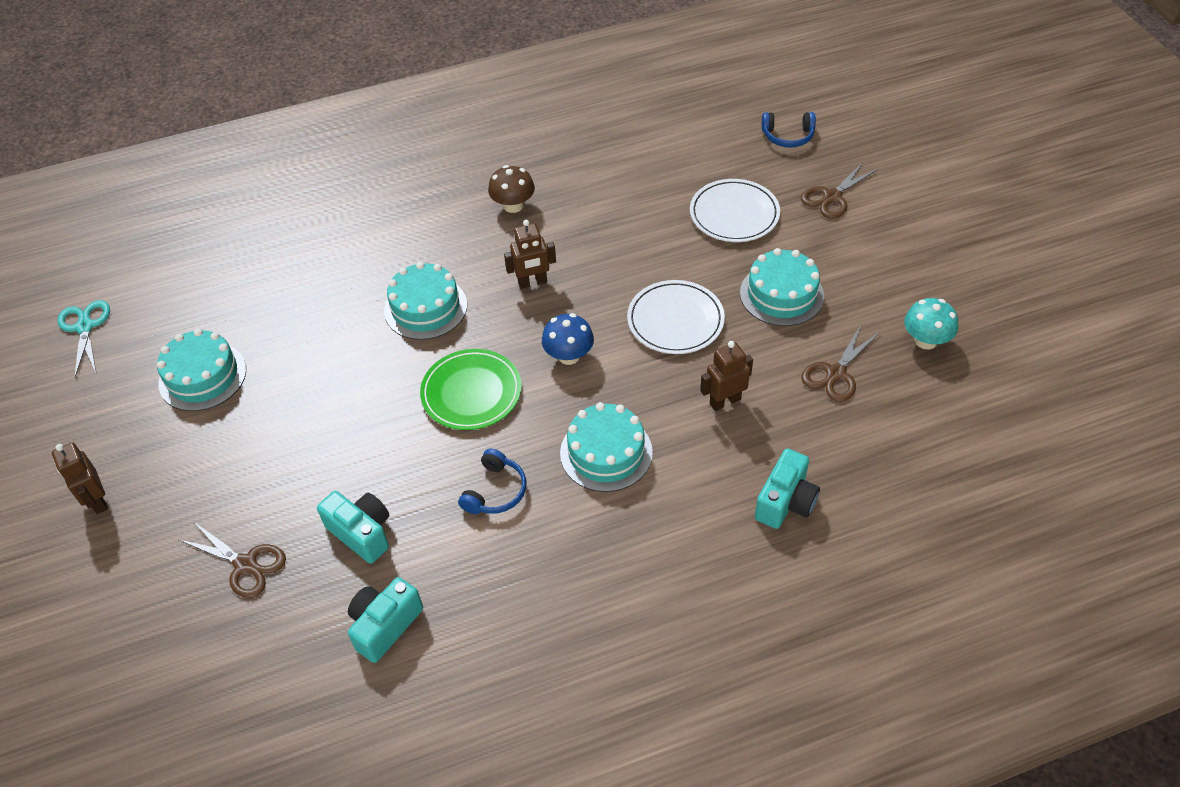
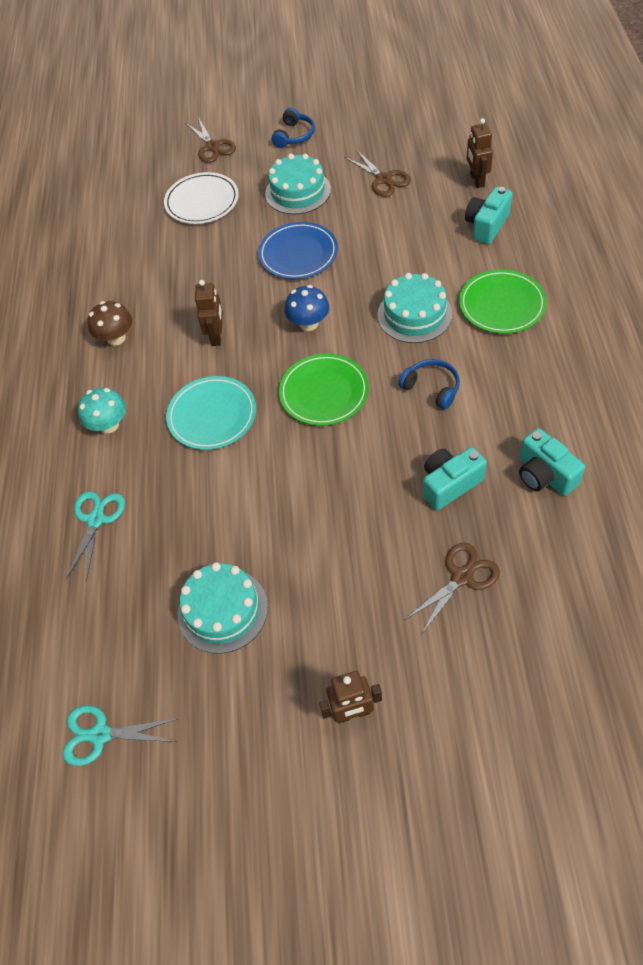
camera: 70 degrees left, 5 degrees up
(294, 259) = (96, 519): none -> turquoise scissors
(425, 308) = (212, 415): turquoise cake -> turquoise plate
(644, 541) = (501, 305): none -> green plate
(675, 320) = (298, 254): white plate -> blue plate
(725, 401) = (388, 240): brown robot -> brown robot (476, 180)
(785, 502) = (486, 225): turquoise camera -> turquoise camera turned 105 degrees counterclockwise
(788, 136) = (133, 156): blue headphones -> blue headphones (294, 135)
(925, 340) = (371, 131): turquoise mushroom -> turquoise mushroom (109, 425)

